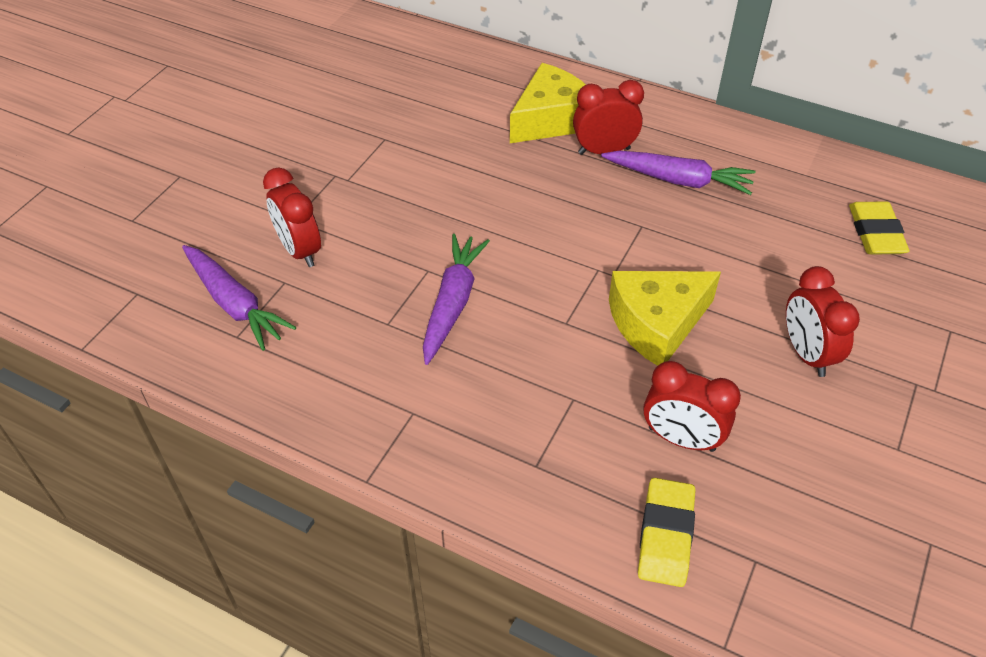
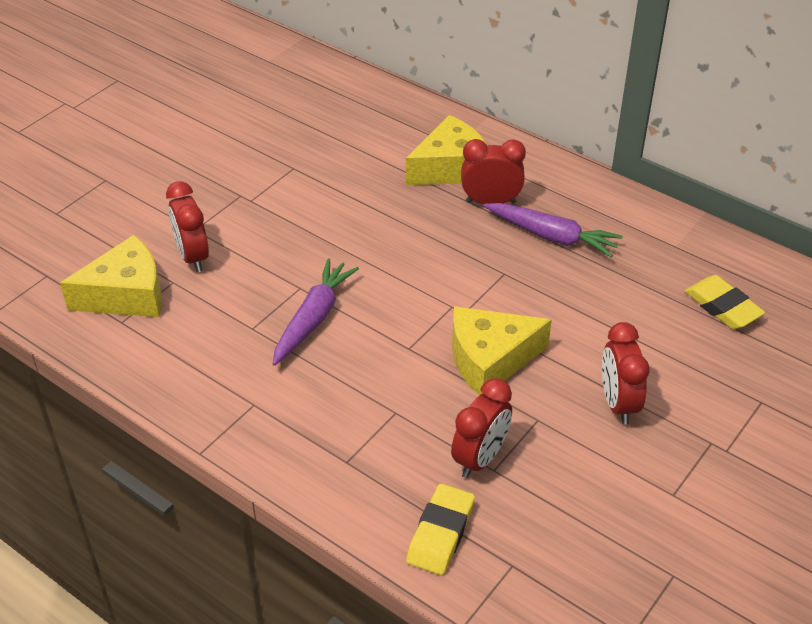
camera: 10 degrees right, 5 degrees down
(235, 304) = (126, 295): purple carrot -> yellow cheese
(681, 439) = (480, 458): red clock -> red clock turned 90 degrees counterclockwise
(876, 233) = (722, 307): yellow eraser -> yellow eraser turned 45 degrees counterclockwise

